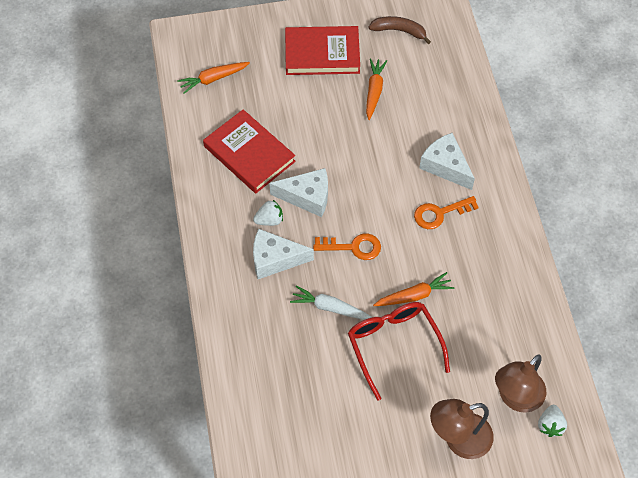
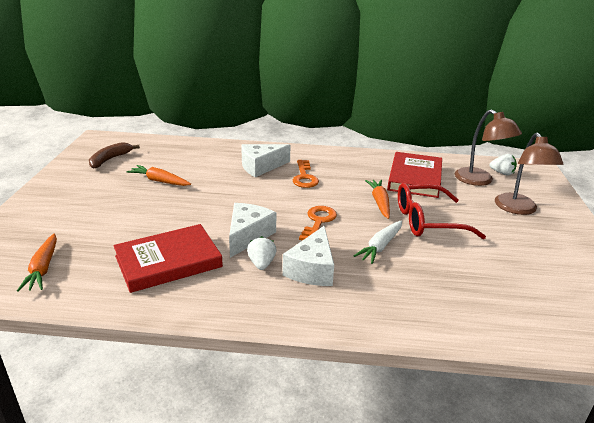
camera: 75 degrees left, 30 degrees down
(322, 53) = (90, 197): red book -> red book (415, 178)

